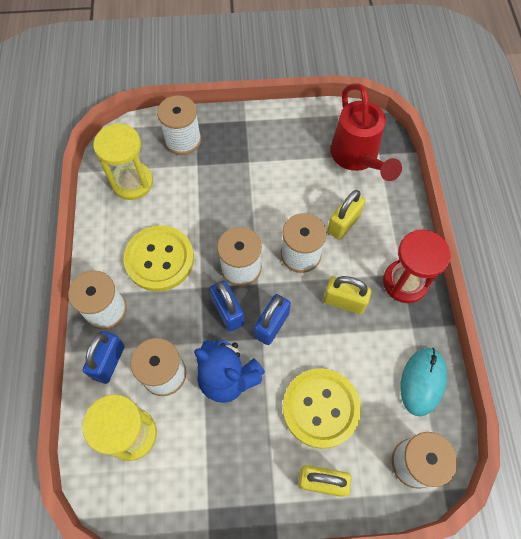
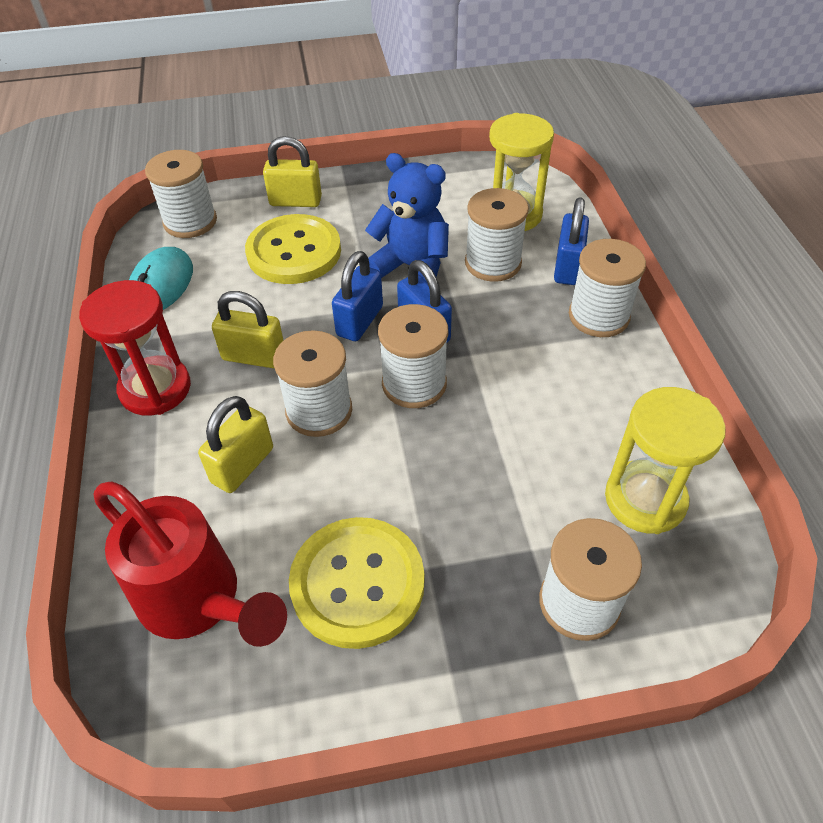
camera: 175 degrees right, 15 degrees down
(159, 259) = (545, 382): yellow button -> yellow button (357, 583)
(357, 157) = (198, 601): red watering can -> red watering can turned 150 degrees clockwise

